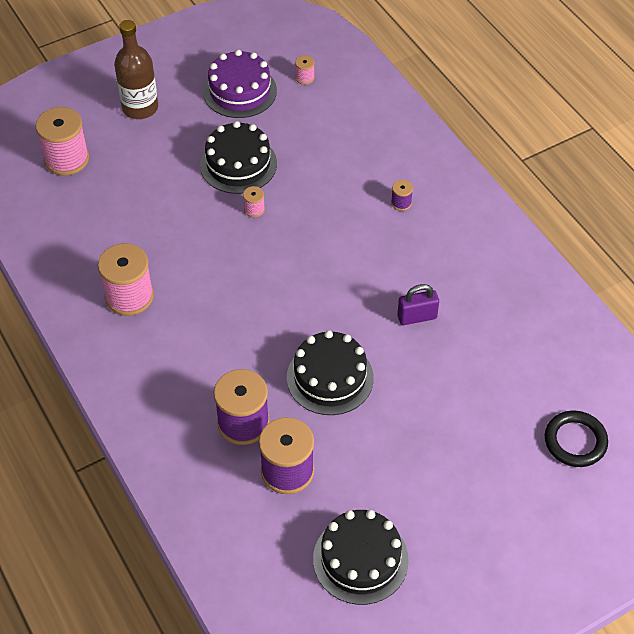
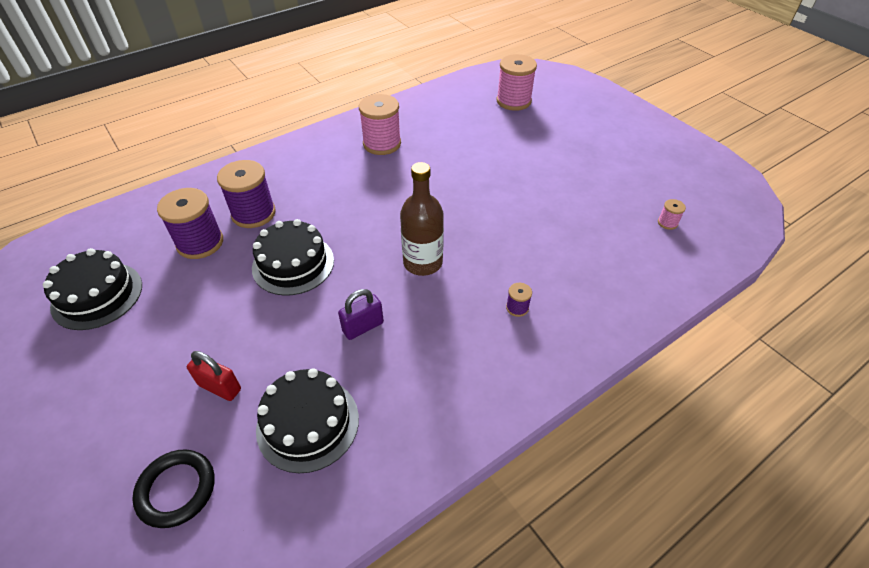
camera: 85 degrees right, 5 degrees down
(140, 108) = (582, 129): brown bottle -> brown bottle (423, 262)
(238, 164) = (536, 188): black cake -> black cake (308, 423)
(240, 91) = (627, 181): purple cake -> none
(254, 209) = (484, 202): pink spool -> none
(417, 317) = (363, 327): purple padlock -> purple padlock turned 75 degrees clockwise
(480, 424) = (220, 387): none -> red padlock

